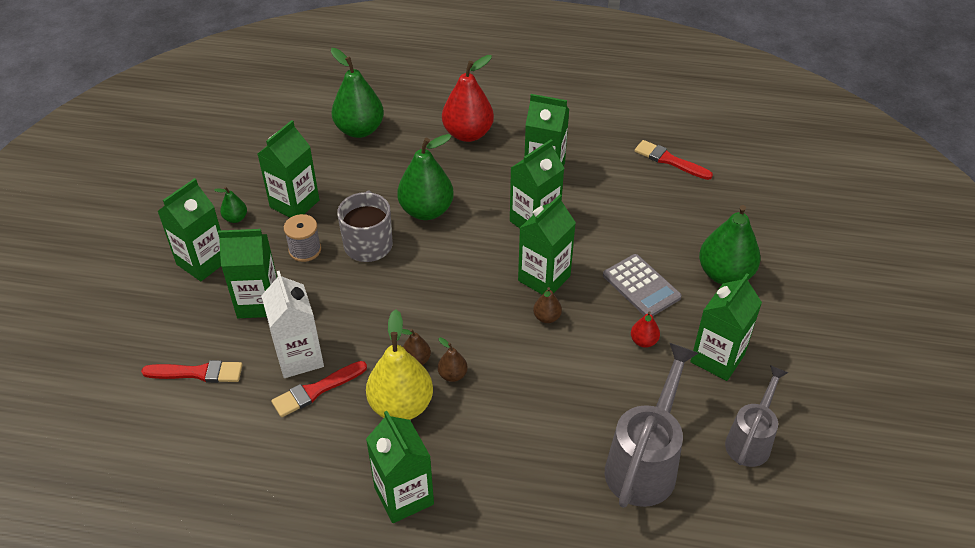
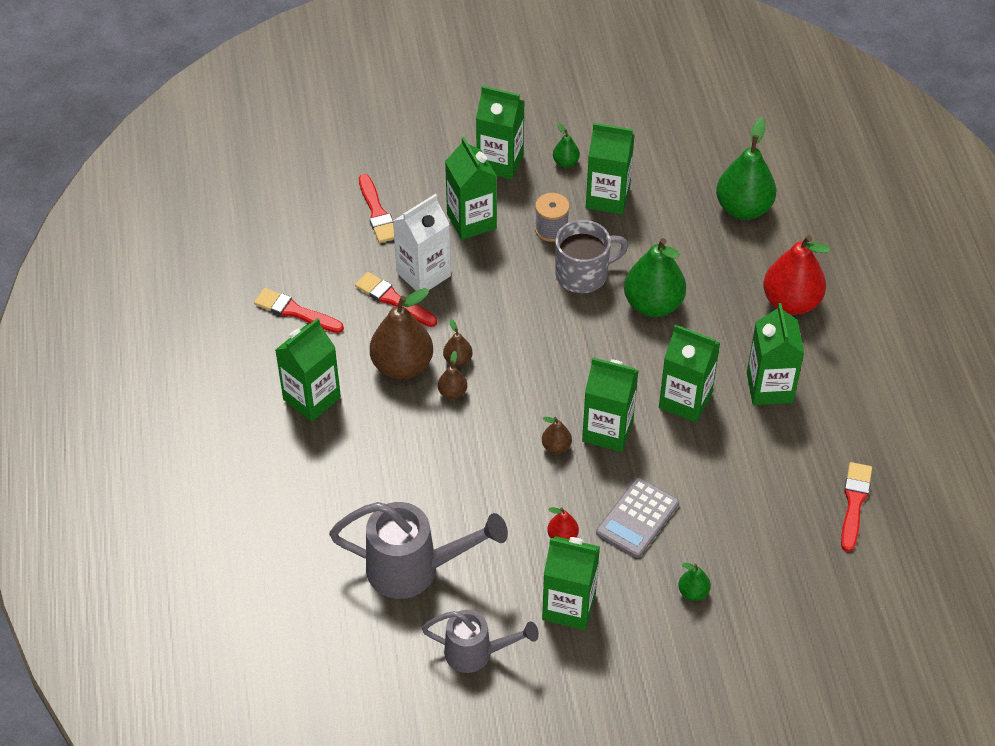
camera: 70 degrees right, 5 degrees up
(282, 480) = (295, 312): none -> red brush
(401, 405) = (402, 366): yellow pear -> brown pear
(724, 274) = (693, 592): green pear -> green pear, size x0.46

